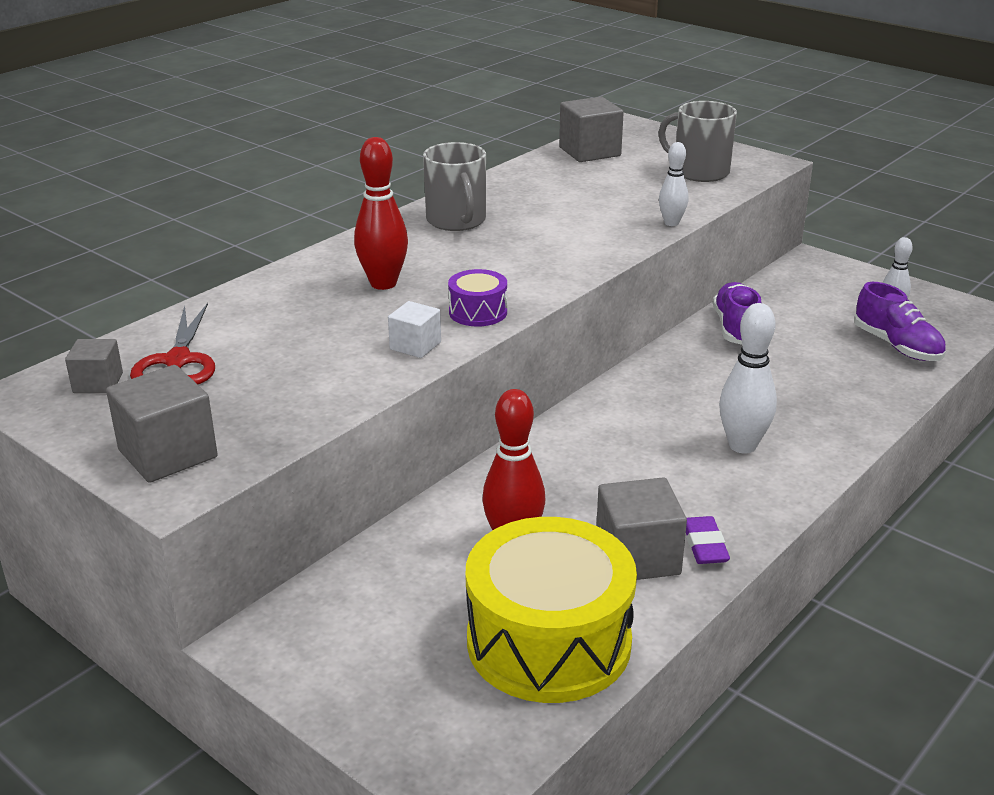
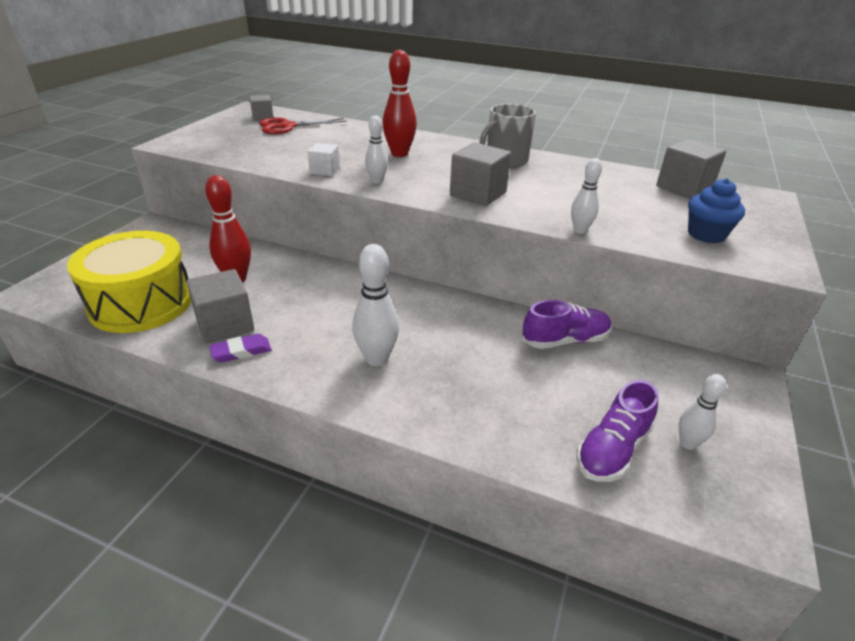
camera: 70 degrees right, 5 degrees up
(168, 454) = (200, 138): grey cube -> grey cube (478, 194)
(478, 312) = (377, 181): purple drum -> white bowling pin
(699, 172) = (706, 234): grey mug -> blue cupcake

